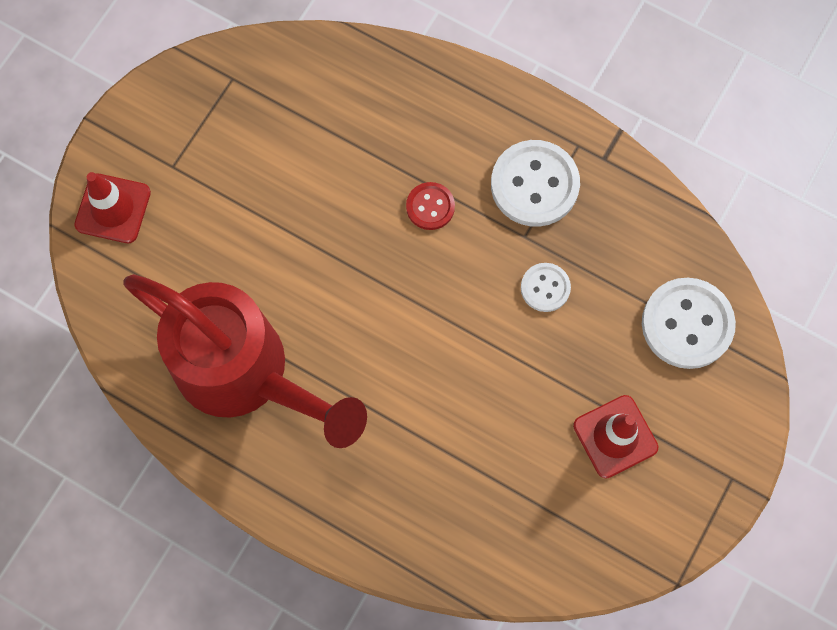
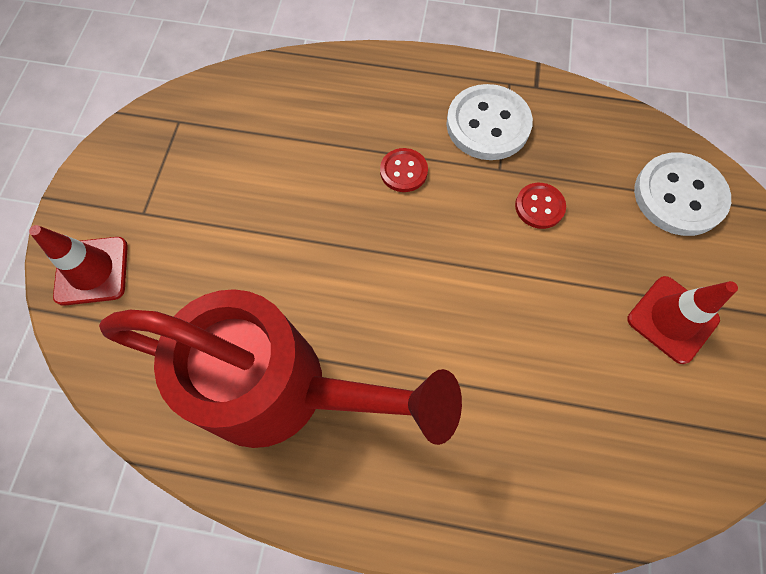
camera: 20 degrees left, 5 degrees down
(545, 288) = (539, 206): white button -> red button

